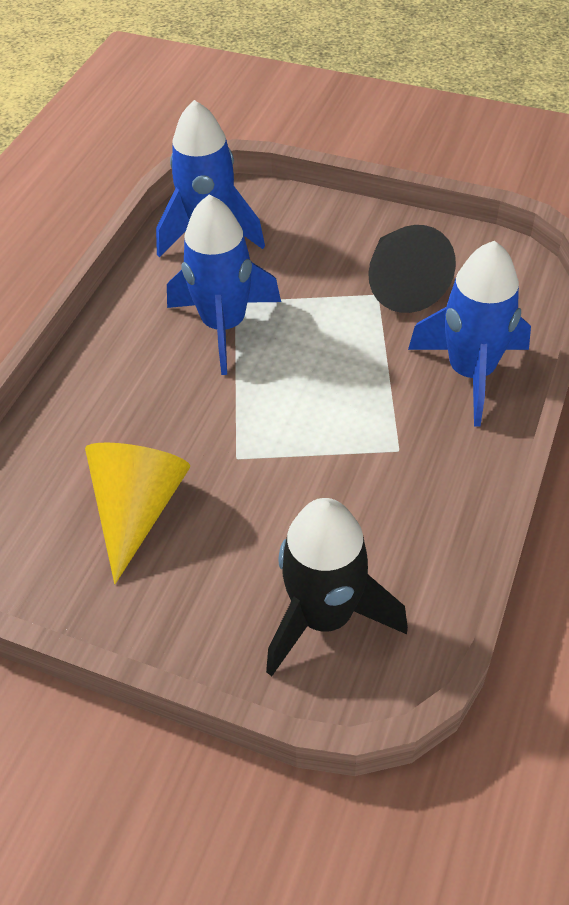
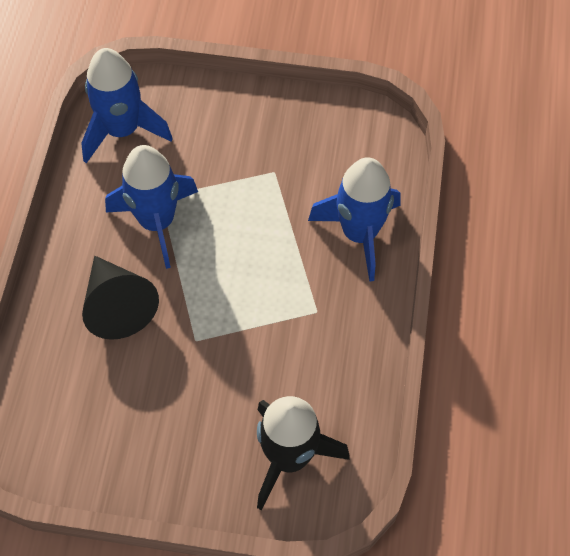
camera: 15 degrees left, 10 degrees up
(137, 510) = (130, 398): yellow cone -> none
(401, 284) = (291, 159): black cone -> black cone (117, 305)

